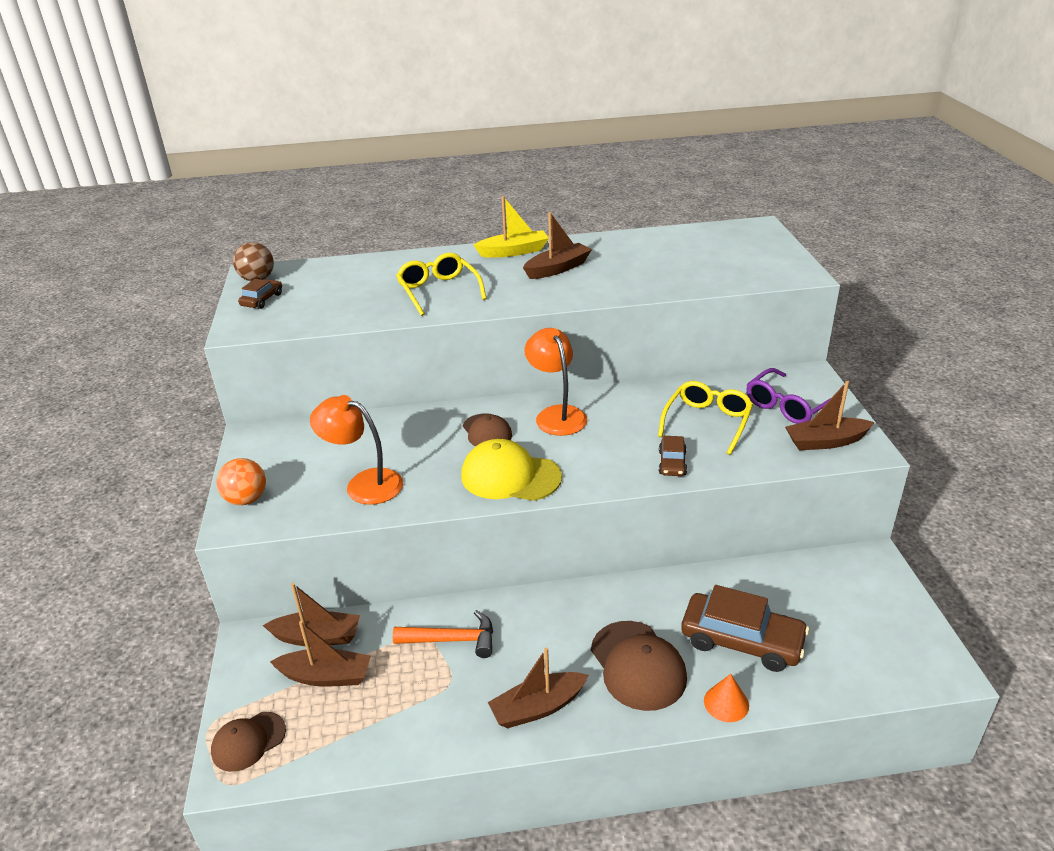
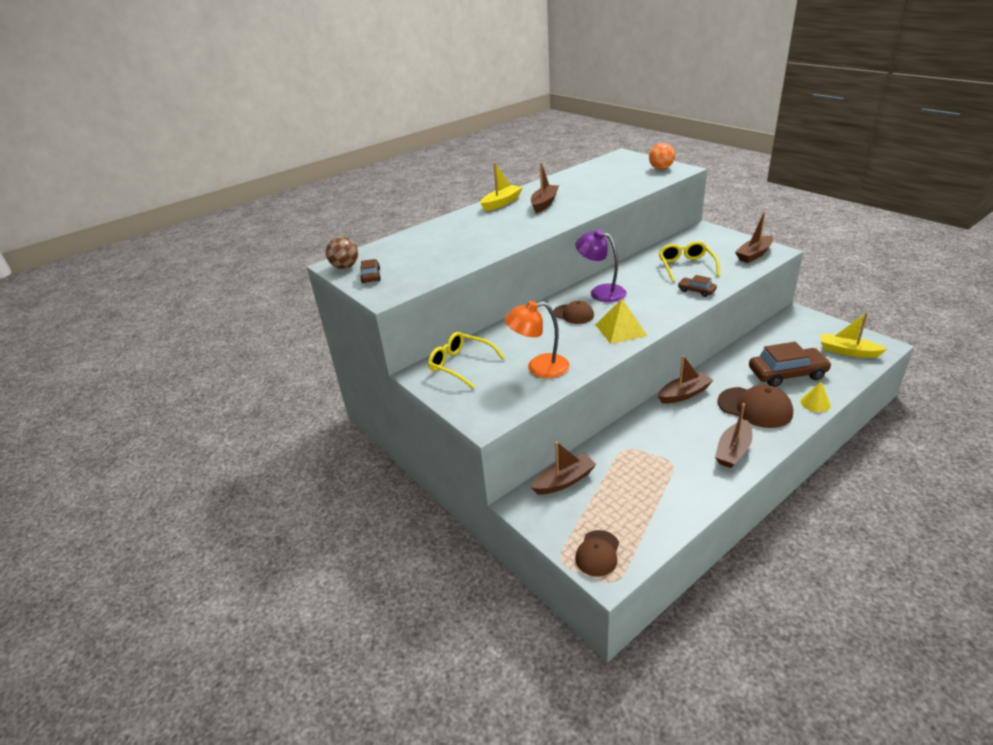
camera: 30 degrees left, 0 degrees up
(246, 499) = (473, 407): orange ball -> orange ball (661, 169)
(326, 676) = (597, 497): brown boat -> brown boat (684, 394)
(438, 291) = (489, 235): yellow glasses -> yellow glasses (460, 365)
(452, 640) = (645, 443): orange hammer -> none
(510, 476) = (620, 330): yellow cap -> yellow pyramid
(556, 414) = (601, 292): orange lamp -> purple lamp
(672, 463) = (696, 291): brown car -> brown car turned 150 degrees clockwise
(726, 703) = (815, 403): orange cone -> yellow cone
(788, 406) = (714, 245): purple glasses -> none
(875, 652) = (848, 351): none -> yellow boat

